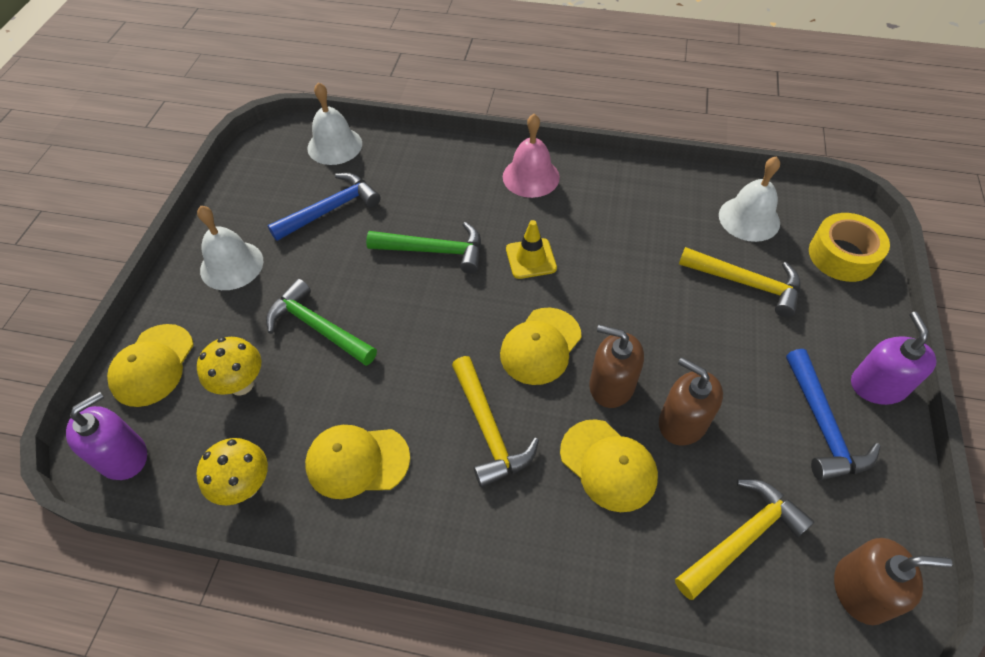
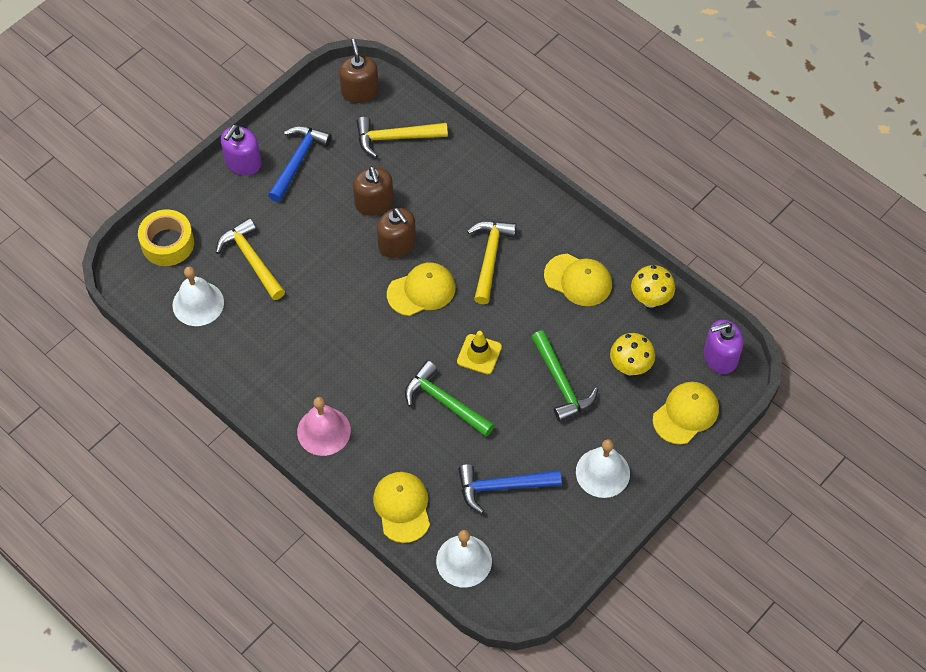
camera: 150 degrees left, 5 degrees up
(531, 258) = (380, 357): yellow traffic cone -> yellow traffic cone (479, 354)
(608, 465) = (435, 204): yellow cap -> yellow cap (402, 507)
(860, 590) = (360, 91): brown soap dispenser -> brown soap dispenser turned 45 degrees clockwise

